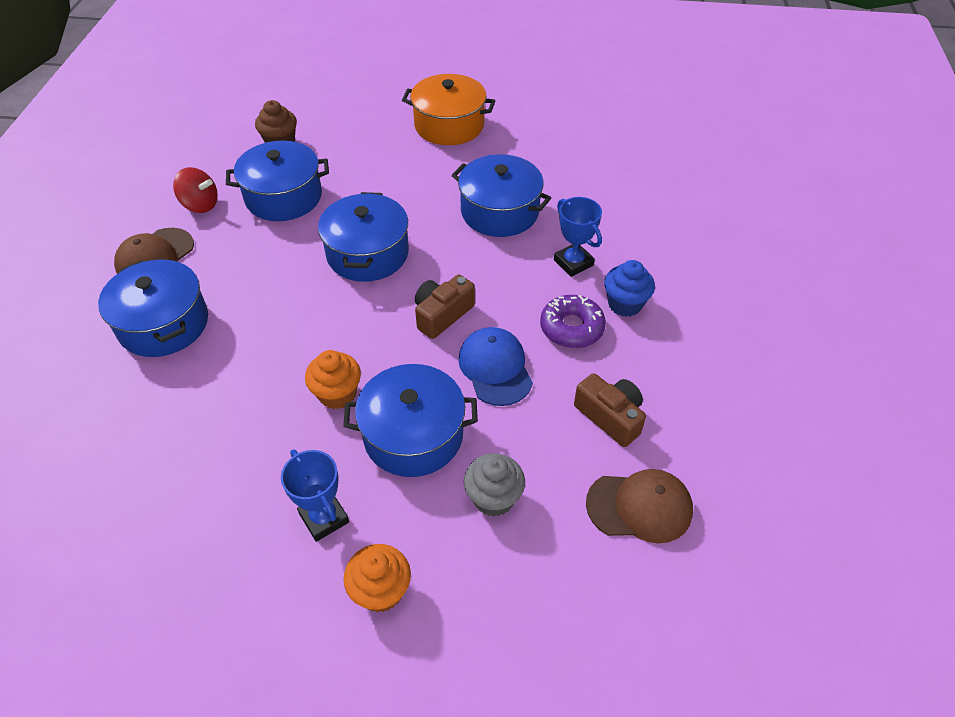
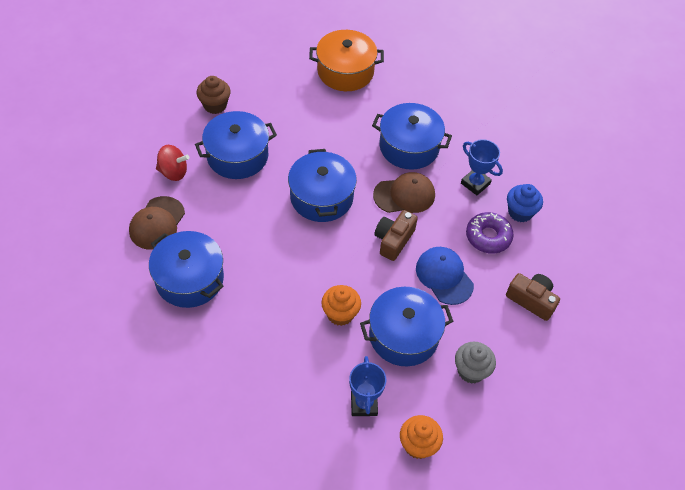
camera: 15 degrees left, 5 degrees up
(324, 518) = (364, 404): blue trophy -> blue trophy turned 45 degrees clockwise
(639, 507) = (565, 360): brown cap -> brown cap (404, 195)

